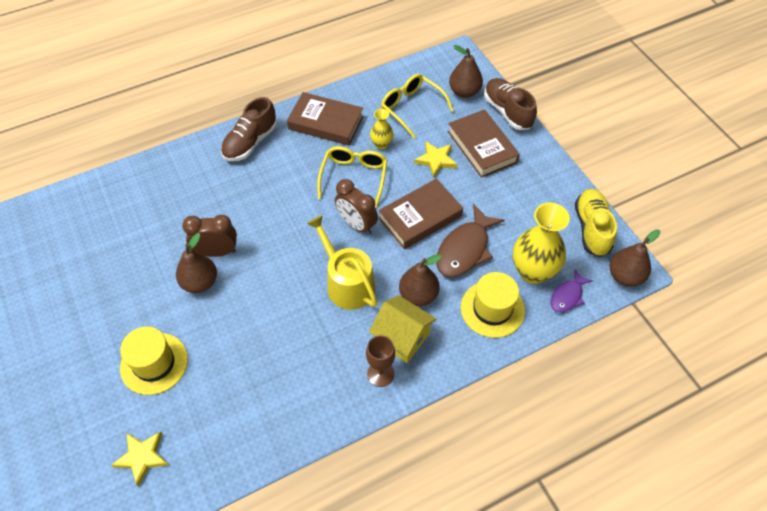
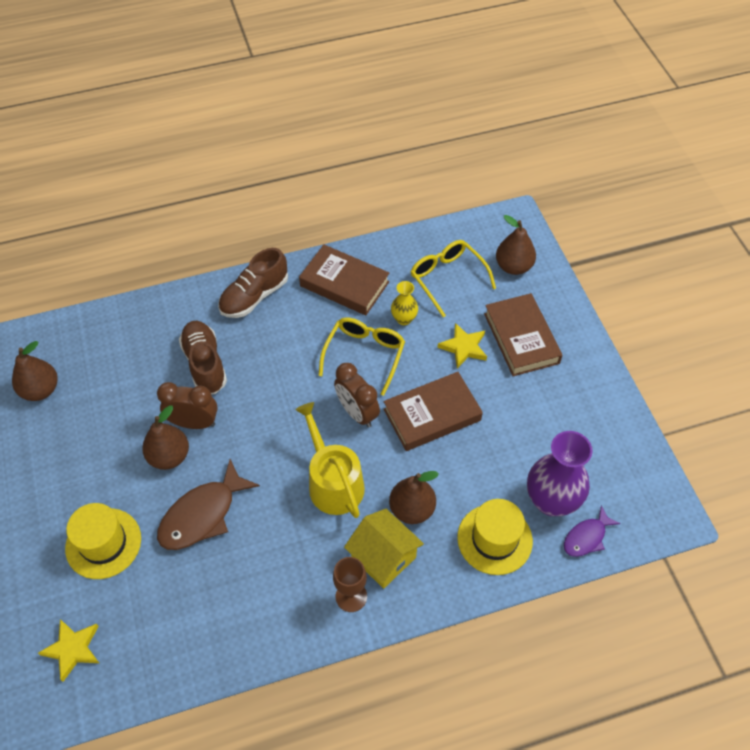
camera: 10 degrees right, 0 degrees up
(465, 249) = (476, 461): brown fish -> brown fish (202, 514)
(507, 111) = (560, 298): brown shoe -> brown shoe (205, 364)
(533, 271) = (551, 501): yellow vase -> purple vase
(591, 229) = (632, 458): yellow shoe -> none
(625, 276) = (660, 523): brown pear -> brown pear (41, 390)

